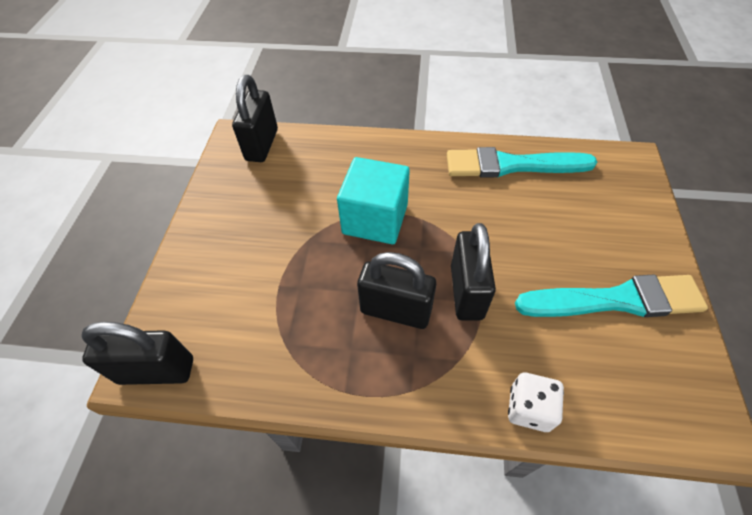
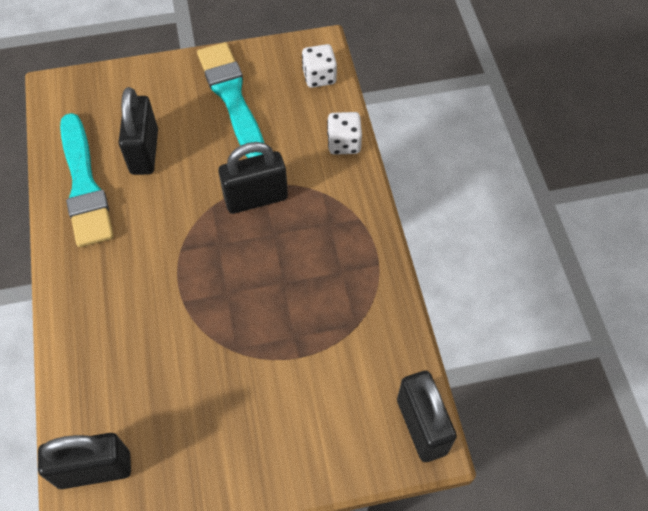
camera: 110 degrees left, 5 degrees up
(375, 219) = (190, 294): turquoise cube -> none
(395, 310) = (293, 247): black padlock -> black padlock (144, 152)
(651, 412) = (319, 77): none -> white dice

